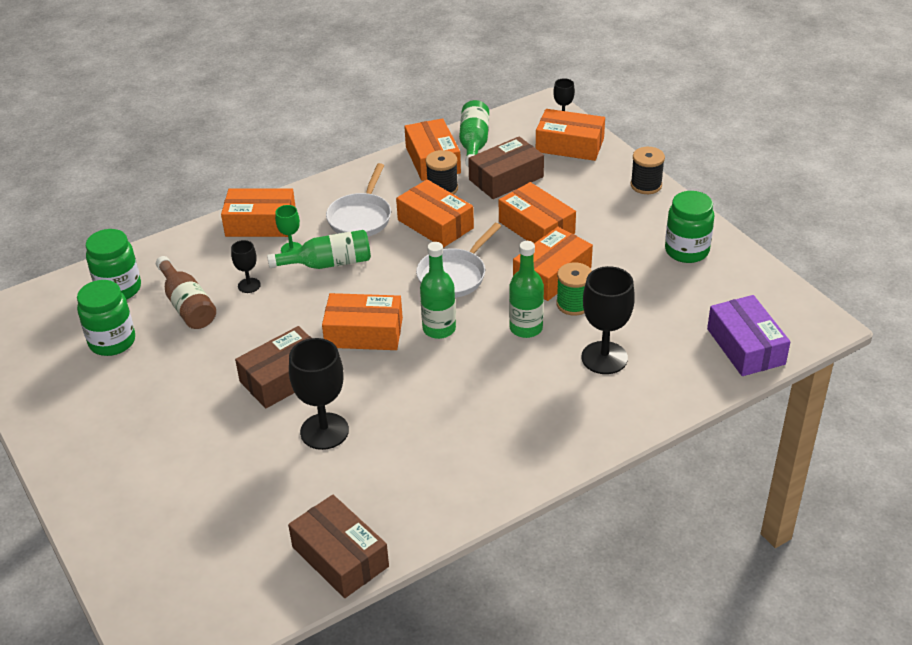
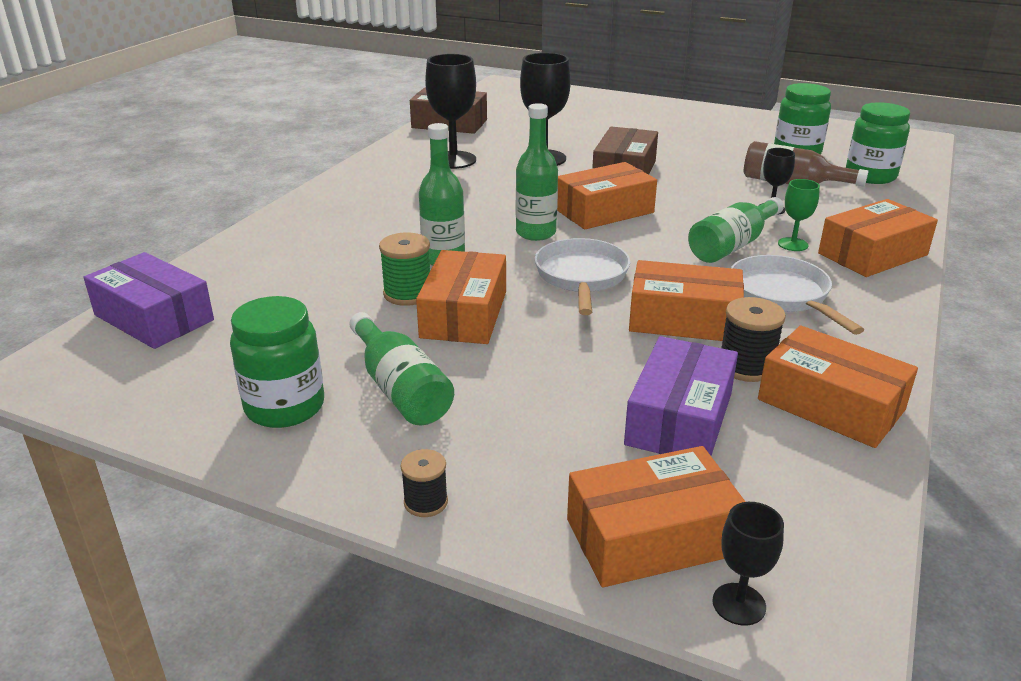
camera: 145 degrees right, 10 degrees down
(474, 143) = (819, 464): green bottle -> green bottle (400, 389)
(506, 178) = (679, 418): brown box -> purple box
(536, 227) = (545, 361): orange box -> none
(604, 358) = (332, 261): black goblet -> black goblet (453, 160)
(646, 185) = (426, 502): black spool -> black spool, size x0.64

